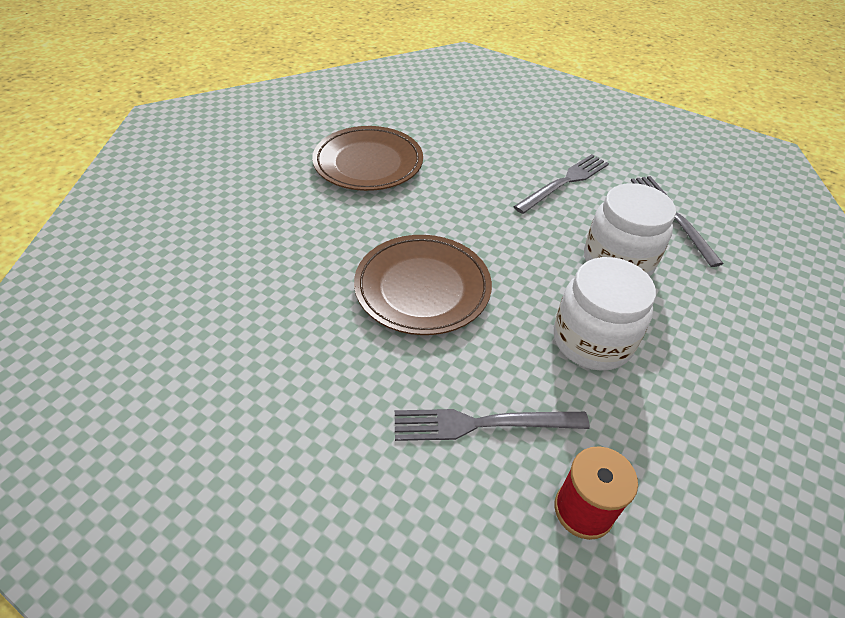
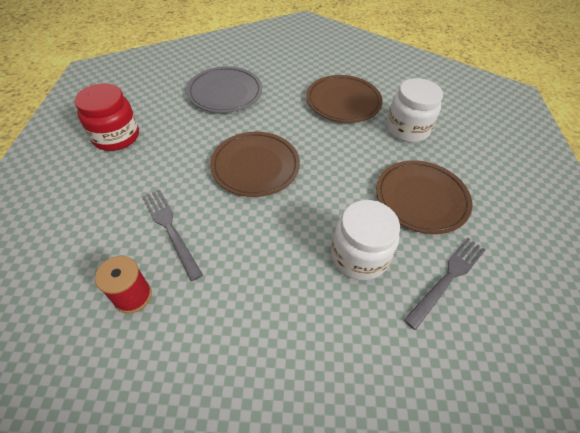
camera: 60 degrees right, 5 degrees up
(213, 435) = (116, 136): none -> red jar
(237, 259) = (225, 93): none -> grey plate
(564, 182) = (421, 199): grey fork -> brown plate
(592, 340) = (267, 263): white jar -> white jar (407, 129)

